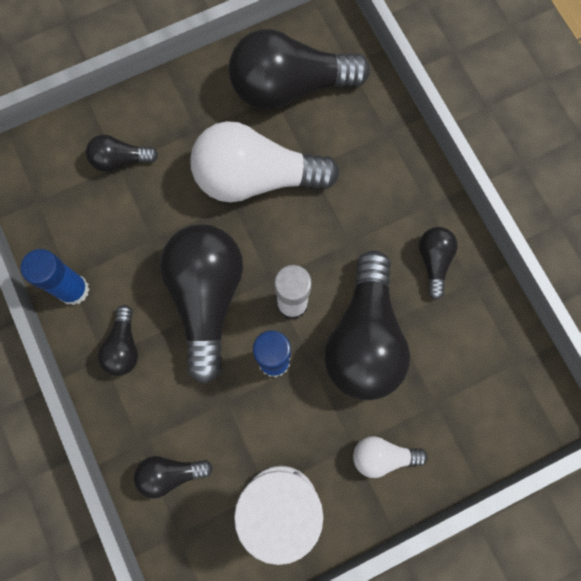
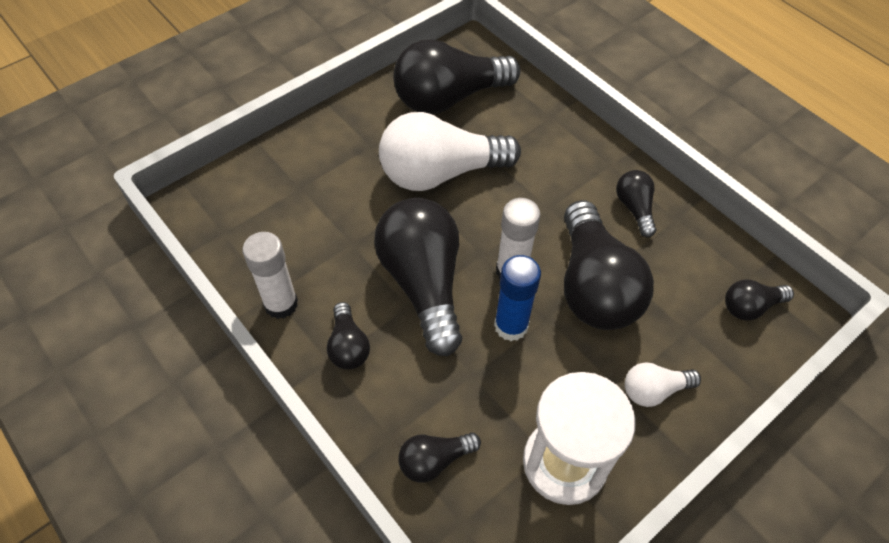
camera: 15 degrees left, 20 degrees down
(74, 290) = (281, 304): blue glue stick -> white glue stick
(120, 160) = (302, 182): black light bulb -> black light bulb (750, 306)

